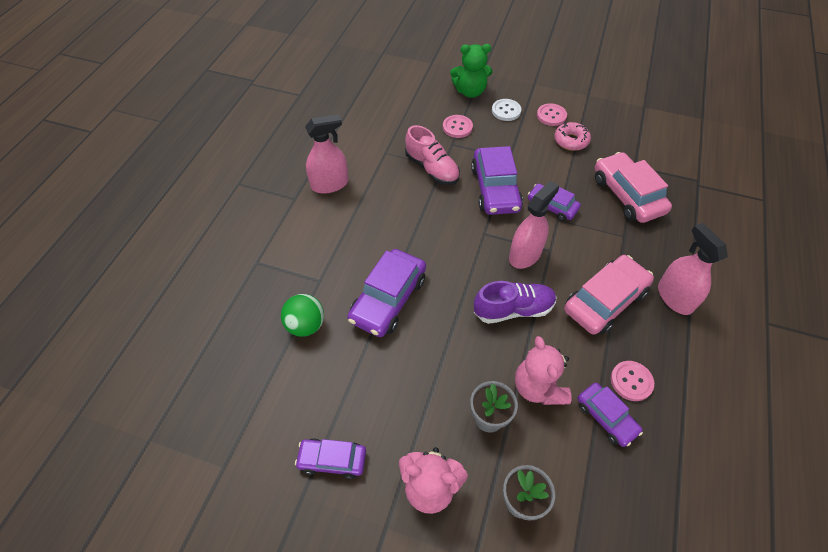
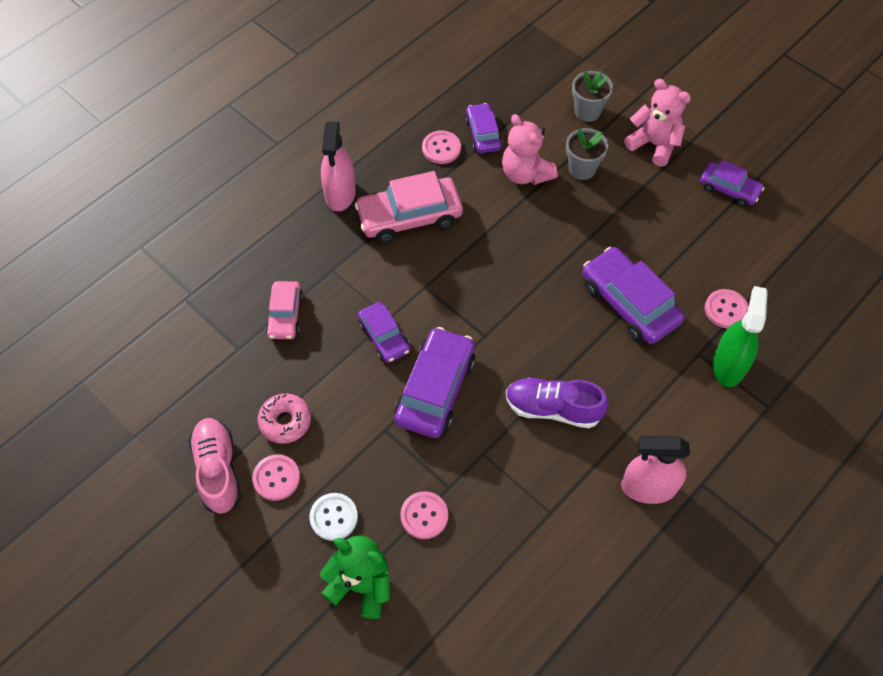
camera: 155 degrees left, 5 degrees up
(293, 280) = (728, 365): none -> green spray bottle
(306, 325) = (726, 309): green ball -> pink button
(388, 299) = (629, 303): purple car -> purple car turned 90 degrees counterclockwise
(432, 169) = (499, 455): pink shoe -> pink shoe (218, 470)
(513, 309) = (505, 243): purple shoe -> purple shoe (553, 409)
(525, 255) = (456, 292): pink spray bottle -> none
(538, 387) = (525, 174): pink teddy bear -> pink teddy bear turned 135 degrees clockwise
(627, 195) = (285, 315): pink car -> pink car, size x0.60

